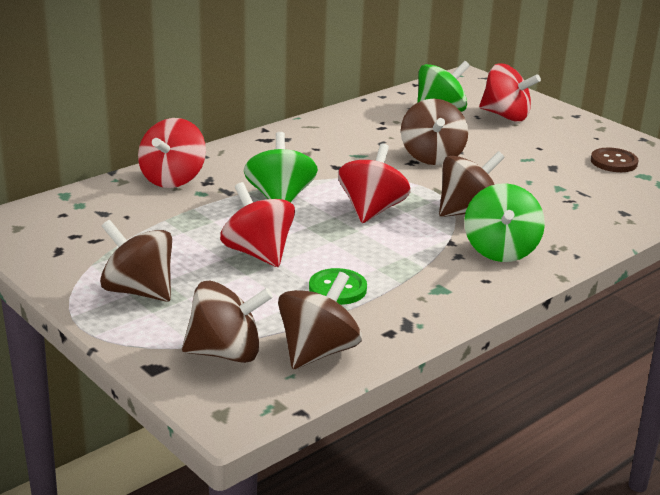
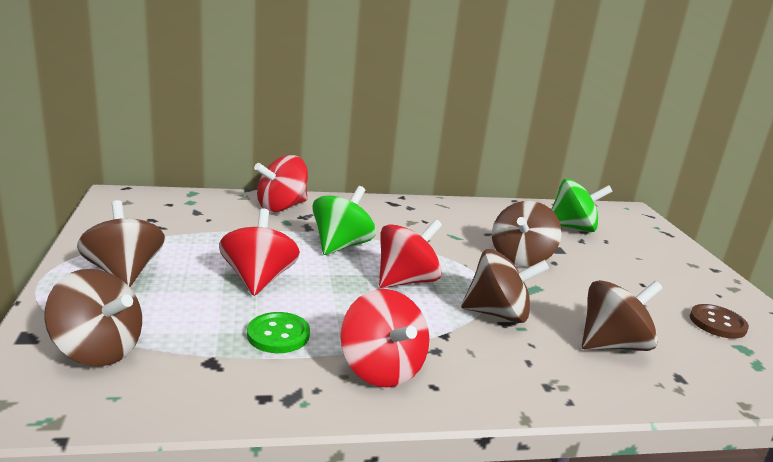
camera: 30 degrees right, 5 degrees down
(318, 352) = (172, 385): brown spinning top -> brown spinning top (612, 345)
(500, 250) = (487, 362): green spinning top -> none
(505, 116) = (636, 248): red spinning top -> red spinning top (381, 369)

